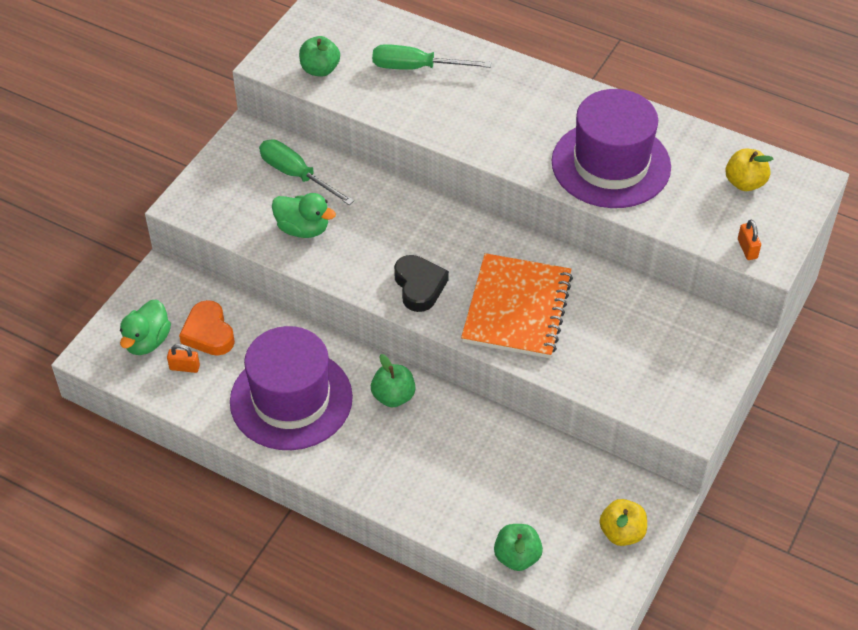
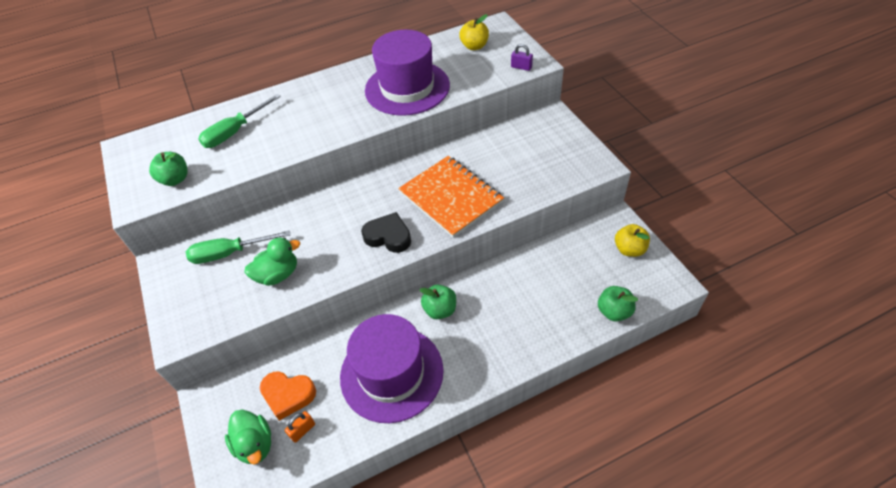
camera: 50 degrees left, 0 degrees up
(747, 249) = (521, 67): orange padlock -> purple padlock

